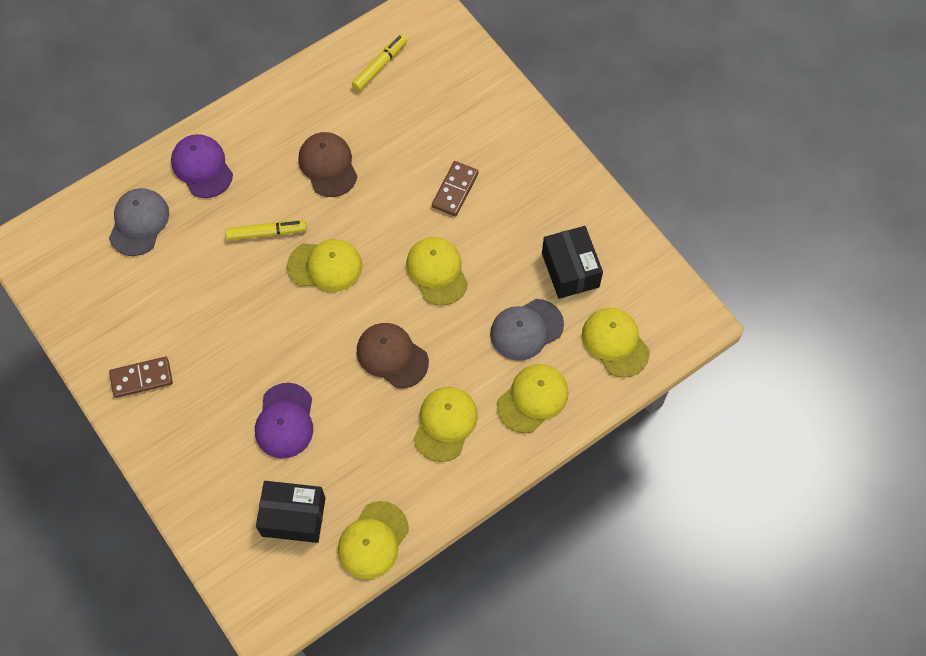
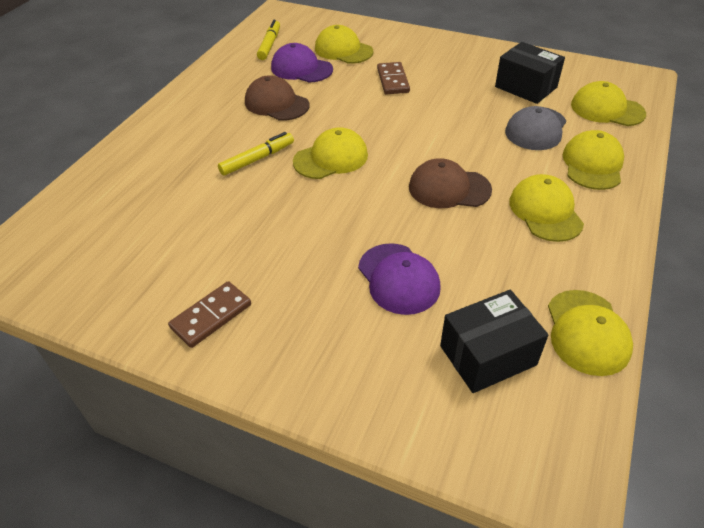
camera: 30 degrees left, 20 degrees down
(139, 223) = (121, 200): grey cap -> none
(202, 167) = (161, 143): purple cap -> purple cap (301, 68)
(437, 271) = (428, 125): yellow cap -> yellow cap (343, 50)

